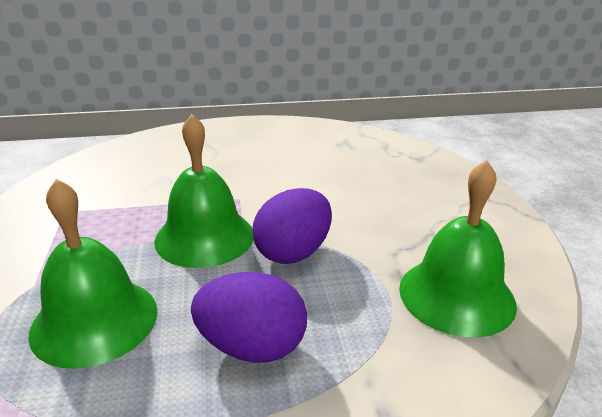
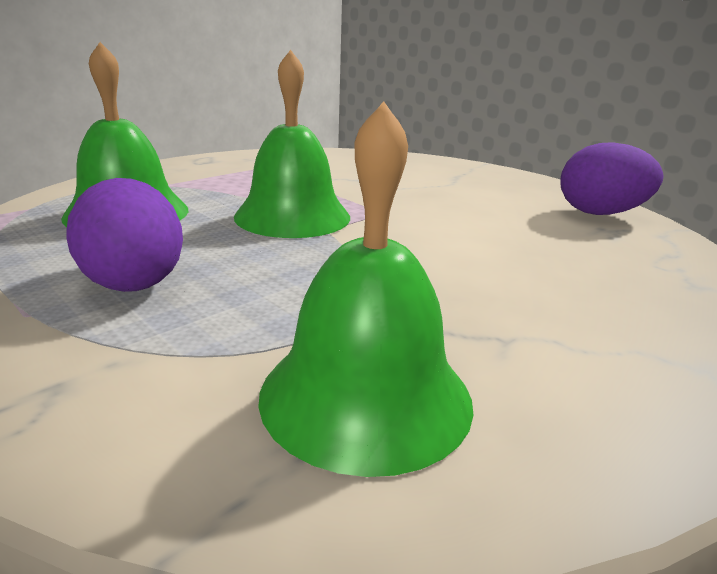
camera: 55 degrees right, 5 degrees down
(293, 252) = (321, 259): purple egg -> purple egg (600, 213)

